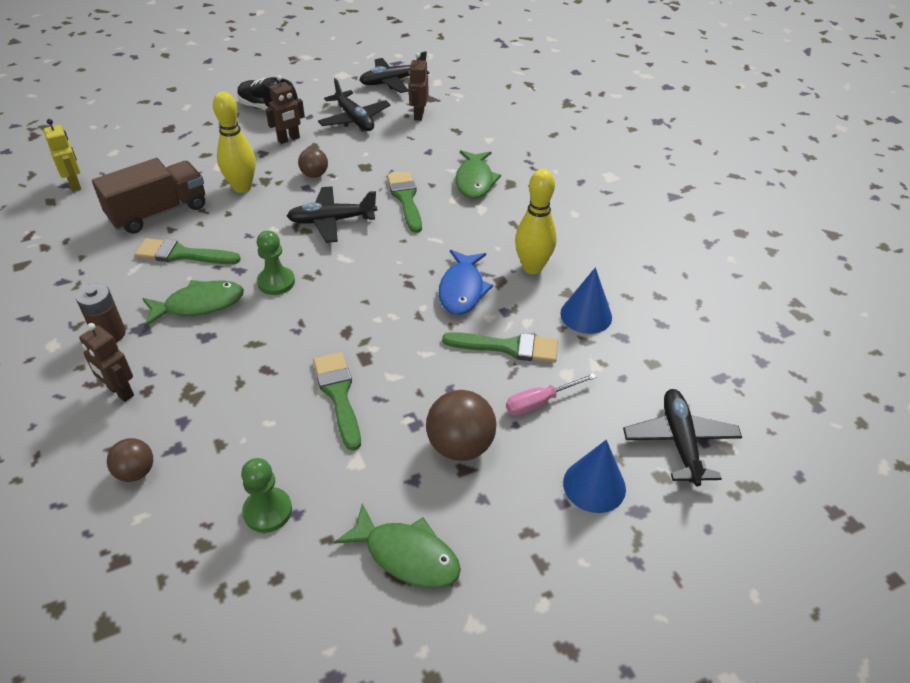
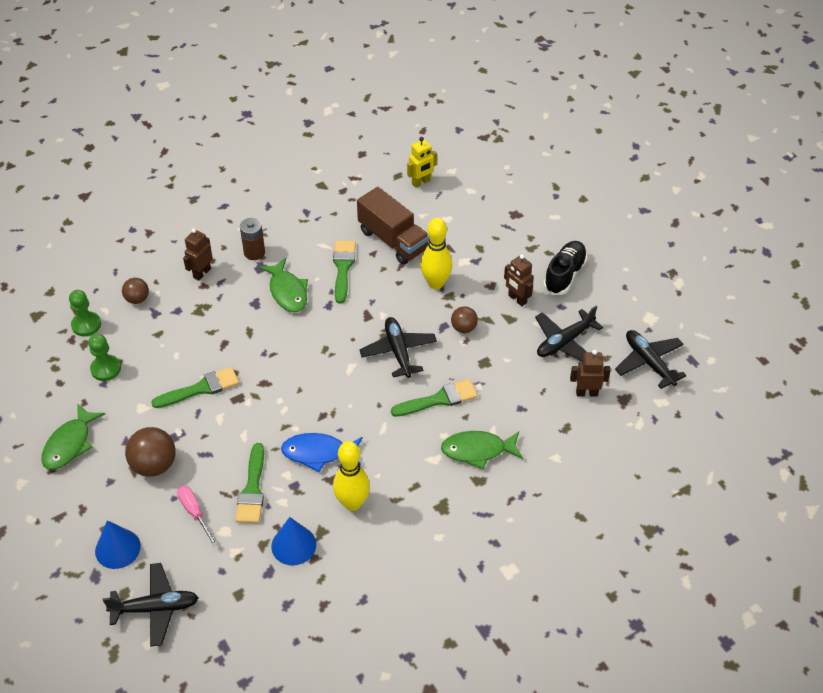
camera: 85 degrees right, 5 degrees up
(276, 282) = (316, 330): green pawn -> green pawn (86, 325)

